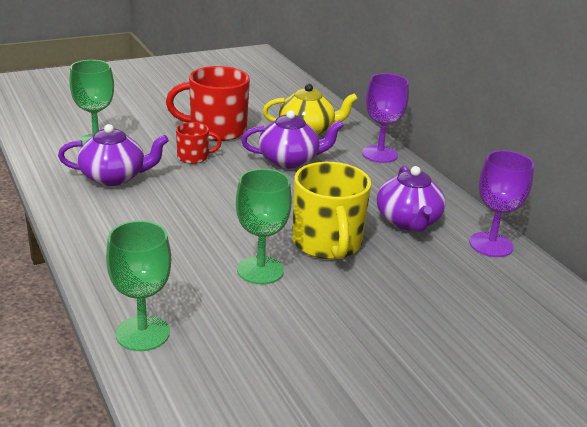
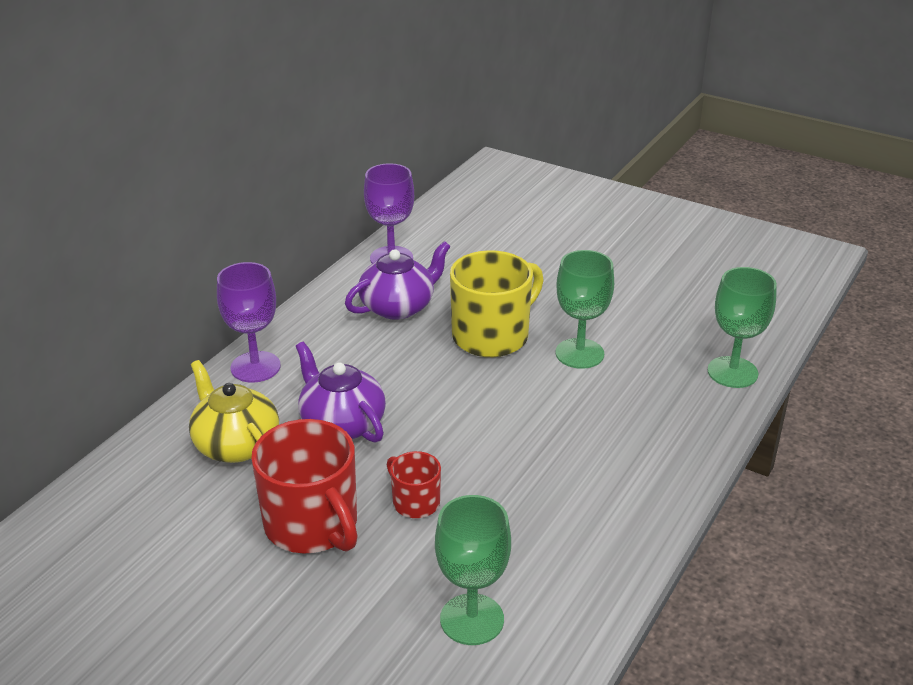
camera: 120 degrees left, 5 degrees up
(114, 177) = (539, 538): purple teapot -> none

